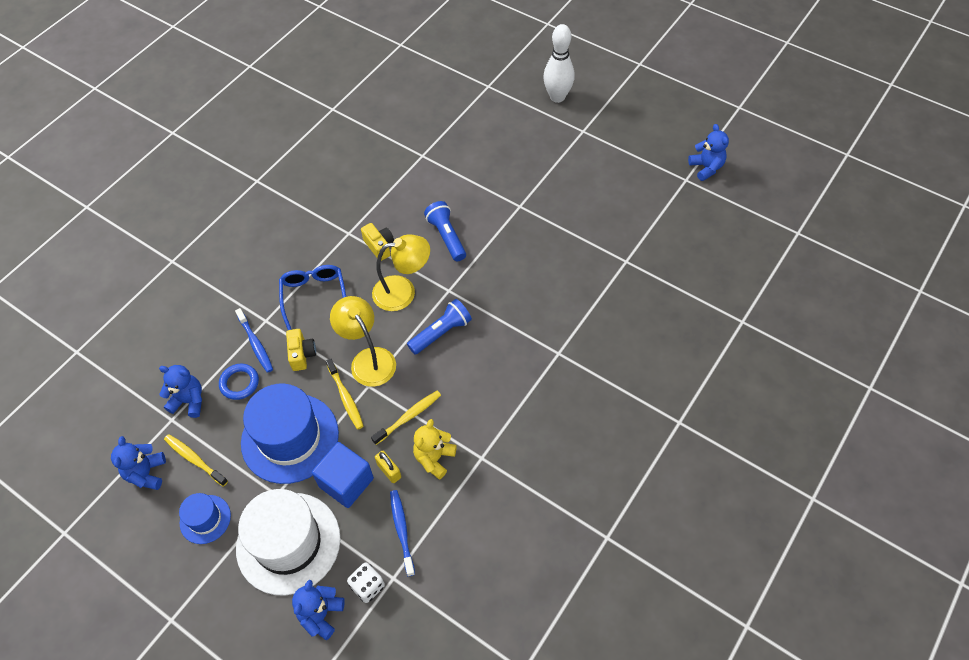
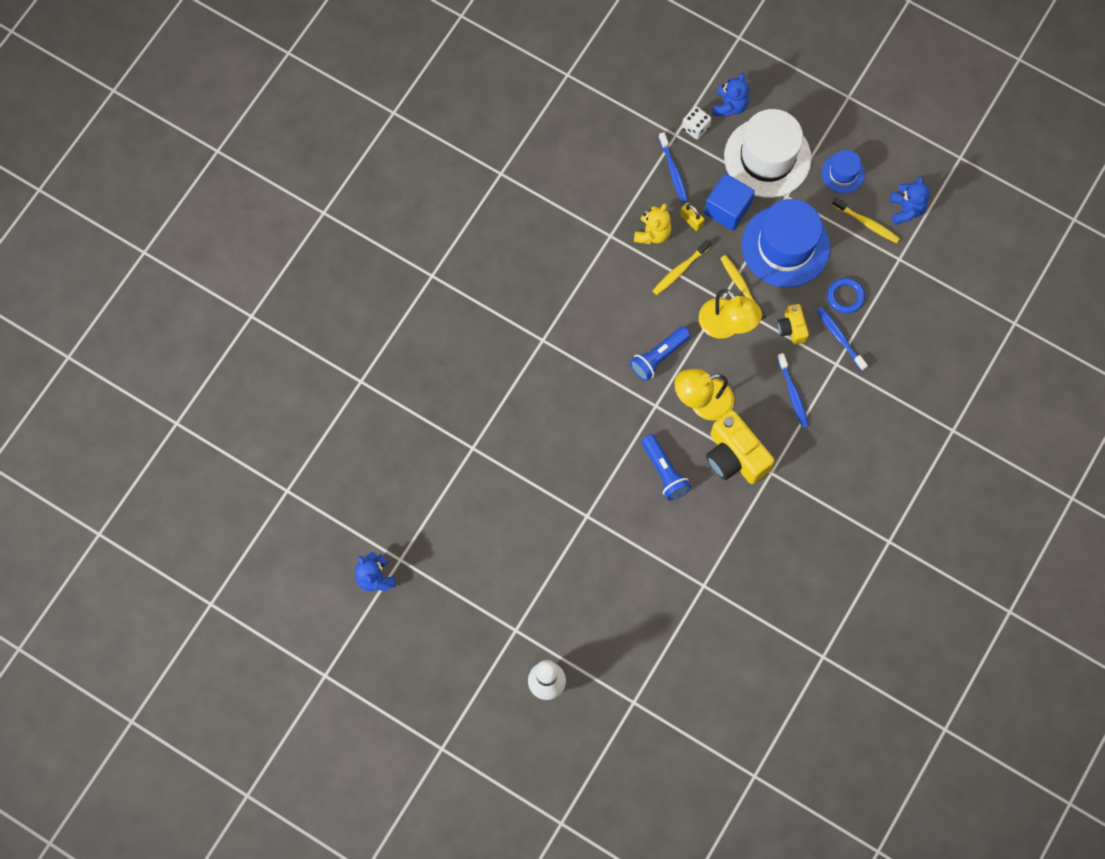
camera: 175 degrees right, 15 degrees up
(189, 401) = (888, 277): blue teddy bear -> none
(314, 296) = (793, 394): blue glasses -> blue toothbrush
(379, 246) = (735, 456): yellow camera -> yellow camera, size x1.87

